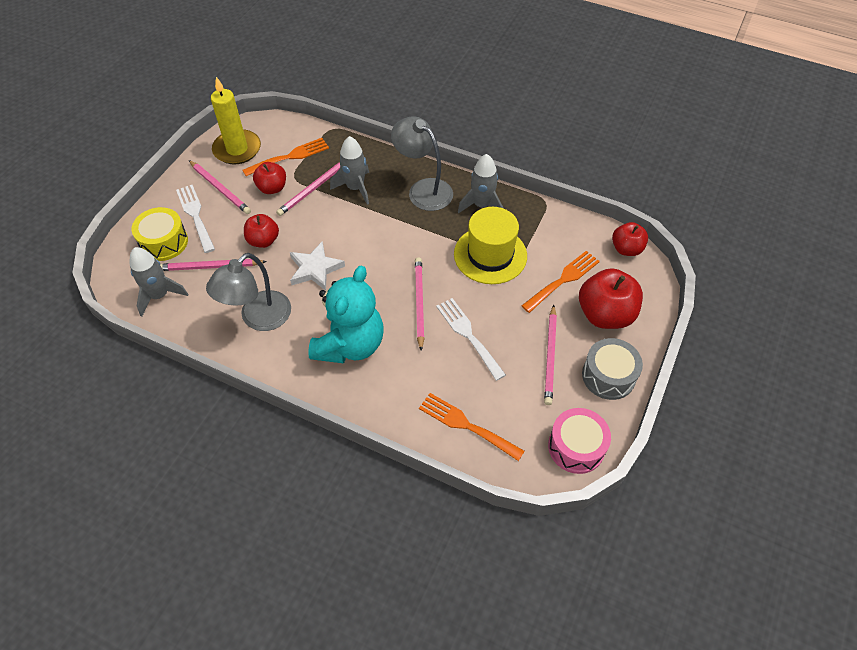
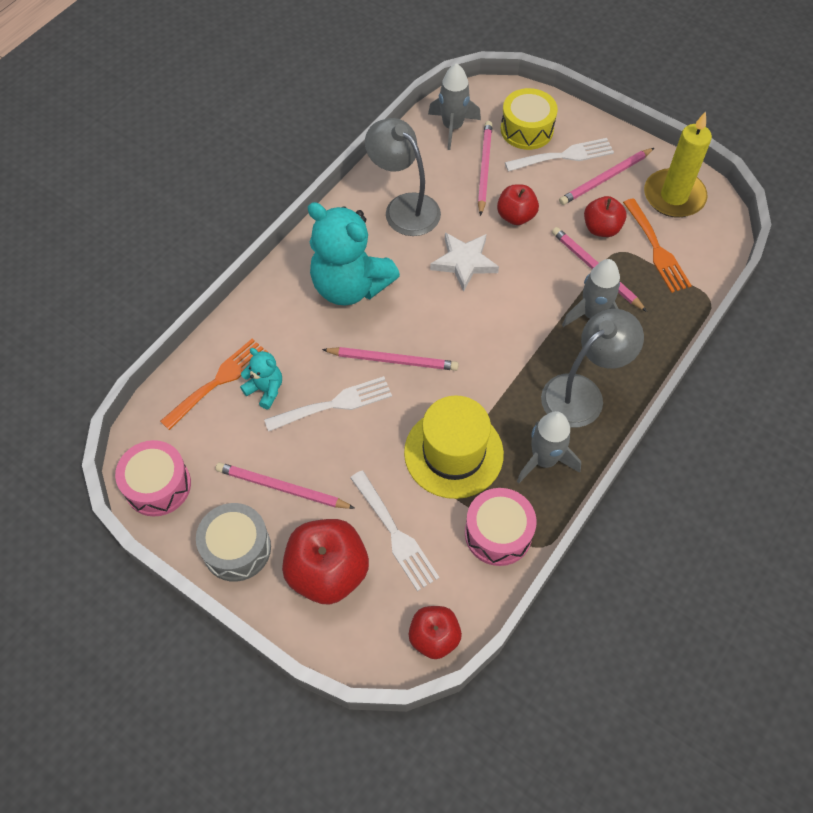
camera: 100 degrees right, 5 degrees up
(466, 387) = (265, 390): none -> turquoise teddy bear
(543, 224) = (498, 533): none -> pink drum
(563, 280) = (395, 534): orange fork -> white fork

